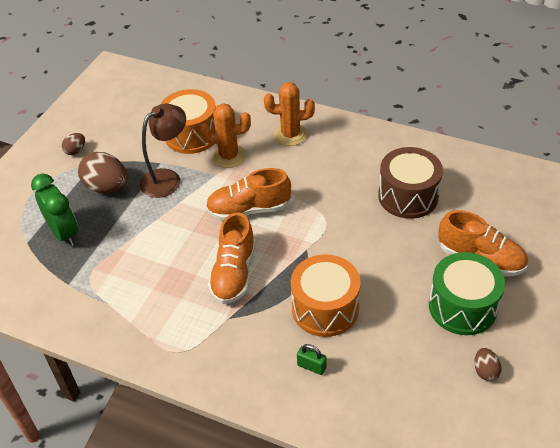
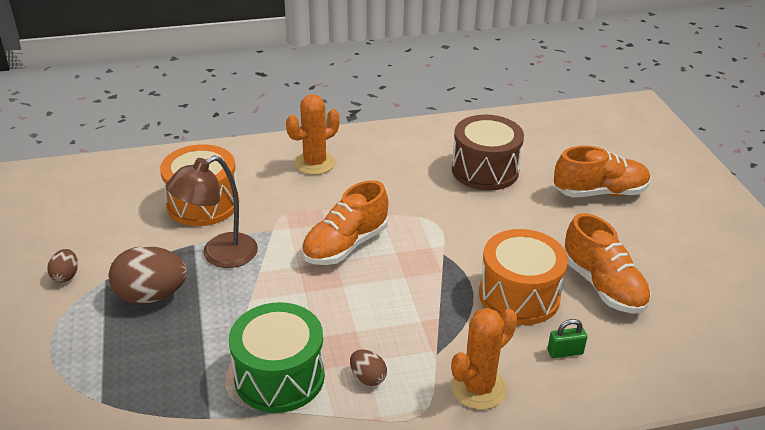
camera: 40 degrees left, 10 degrees down
(64, 233) = (144, 367): green clock -> none
(167, 178) = (219, 255): brown lamp -> brown lamp turned 135 degrees counterclockwise
(229, 156) = (269, 207): orange cactus -> orange cactus (478, 388)
(234, 273) = (395, 309): orange shoe -> orange shoe (603, 286)
(462, 307) = (629, 236): green drum -> green drum (279, 376)
(485, 371) = (703, 276): brown egg -> brown egg (368, 378)

